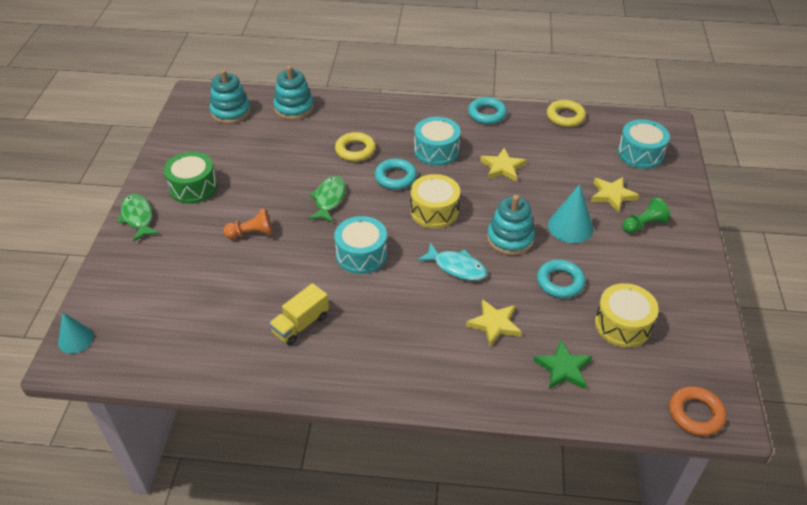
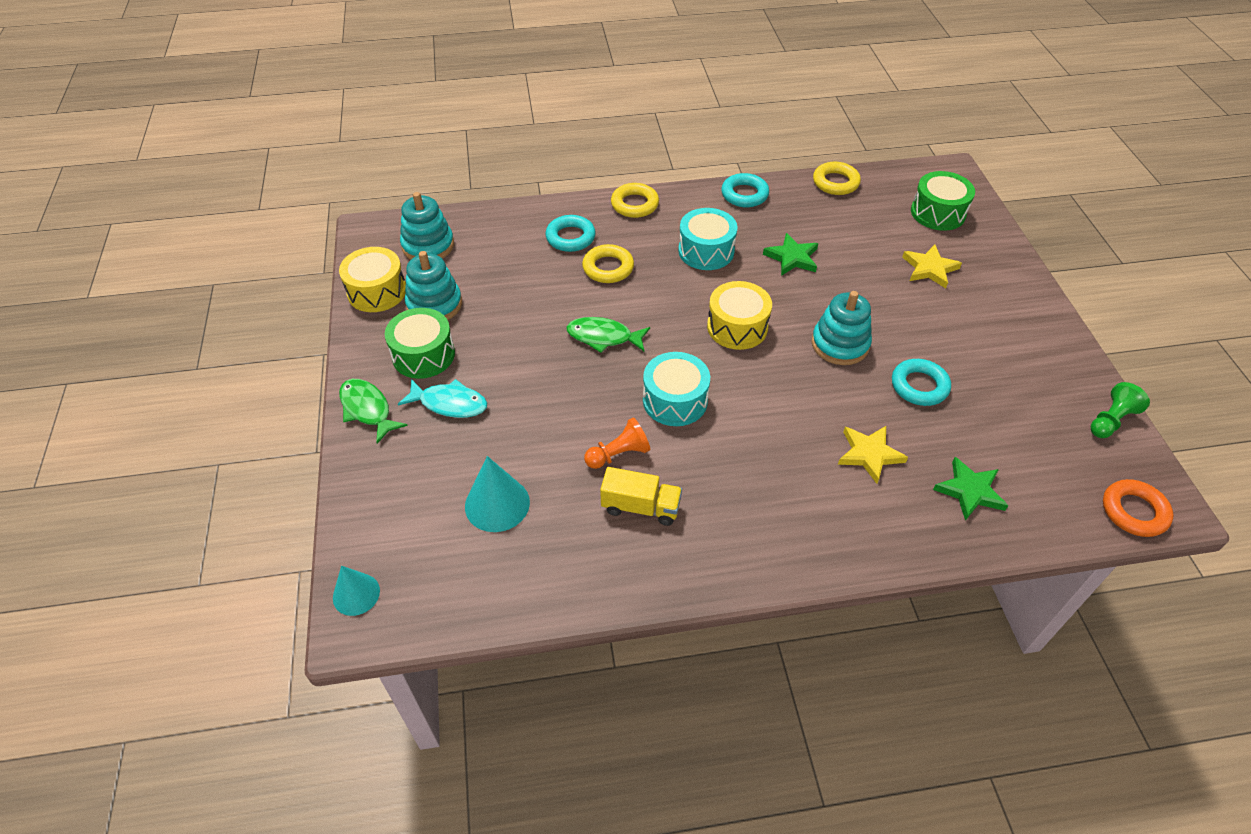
camera: 15 degrees left, 5 degrees up
(251, 233) = (526, 401): orange pawn -> orange pawn (619, 454)
(294, 108) = (507, 227): turquoise stacking toy -> turquoise stacking toy (434, 304)
(301, 324) = (640, 507): yellow truck -> yellow truck turned 105 degrees counterclockwise
(329, 199) = (603, 337): green fish -> green fish turned 75 degrees counterclockwise
(395, 177) = (672, 294): turquoise ring -> turquoise ring (570, 237)
(397, 107) = (634, 204): none -> yellow ring
(456, 267) = (794, 392): turquoise fish -> turquoise fish (449, 403)
(502, 167) = (792, 257): yellow star -> green star
(570, 227) = (900, 316): turquoise cone -> turquoise cone (497, 504)
(622, 325) = (1010, 423): yellow drum -> yellow drum (377, 291)
(640, 154) = (938, 213): turquoise drum -> green drum
(643, 225) = (979, 297): green pawn -> green pawn (1111, 420)

